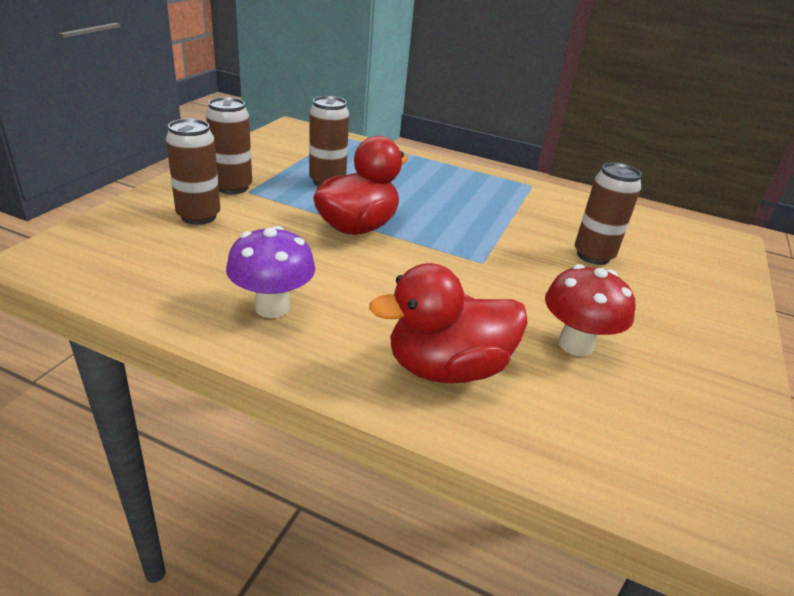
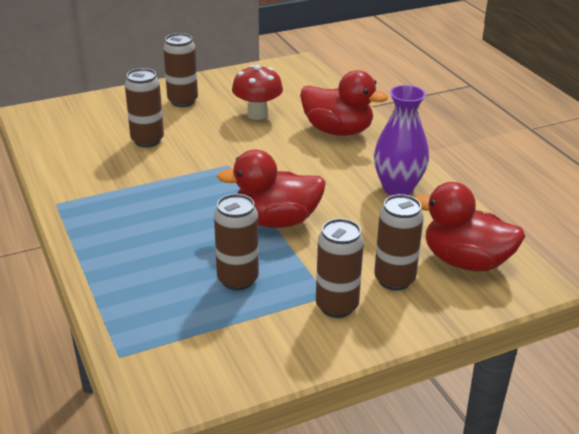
camera: 135 degrees left, 0 degrees up
(133, 252) = (465, 261): none -> red duck
(272, 307) = (398, 188): purple mushroom -> purple vase
(677, 322) = (182, 101): none -> brown can

